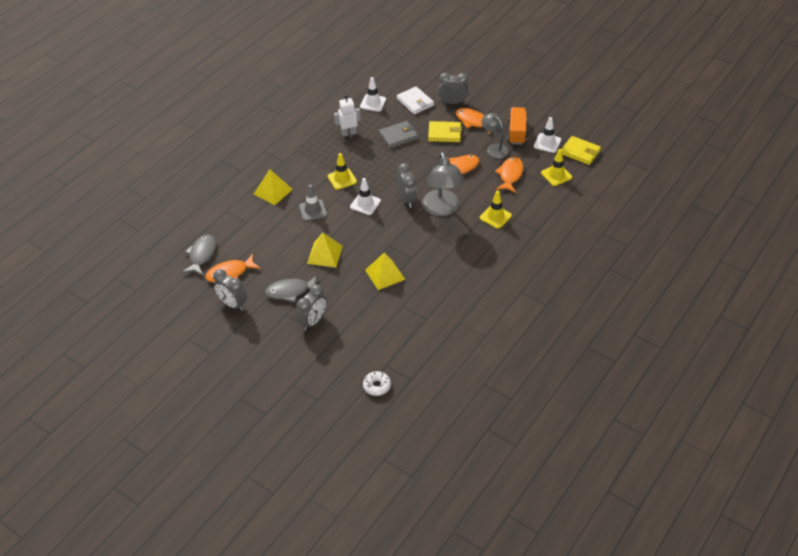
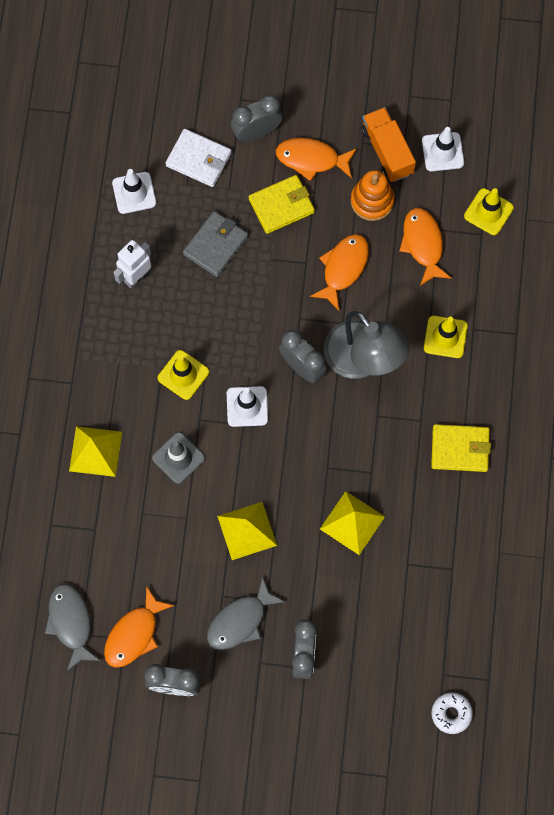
camera: 30 degrees left, 25 degrees up
(494, 148) = (372, 201): grey lamp -> orange stacking toy
(580, 152) = (499, 148): yellow wallet -> yellow wallet (460, 449)

